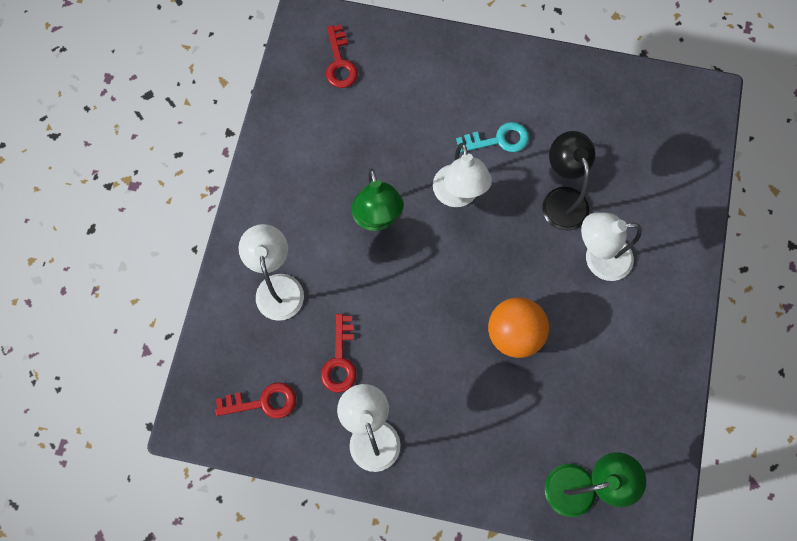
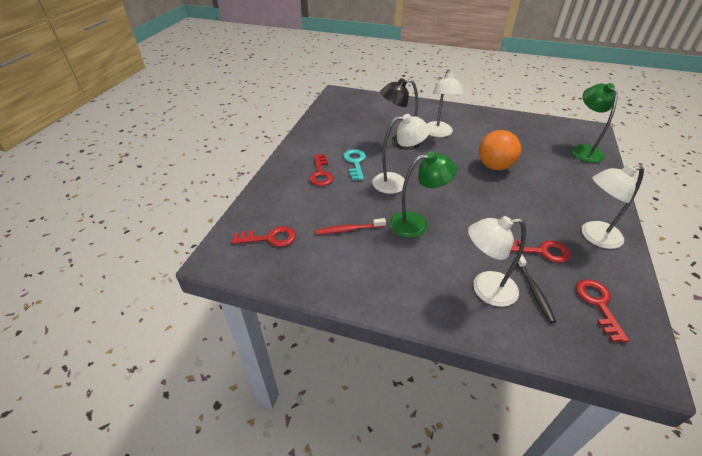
camera: 85 degrees left, 30 degrees down
(279, 337) = (533, 290): none -> black toothbrush
(360, 143) = (349, 229): none -> red toothbrush
(467, 99) = (321, 173): none -> red key

